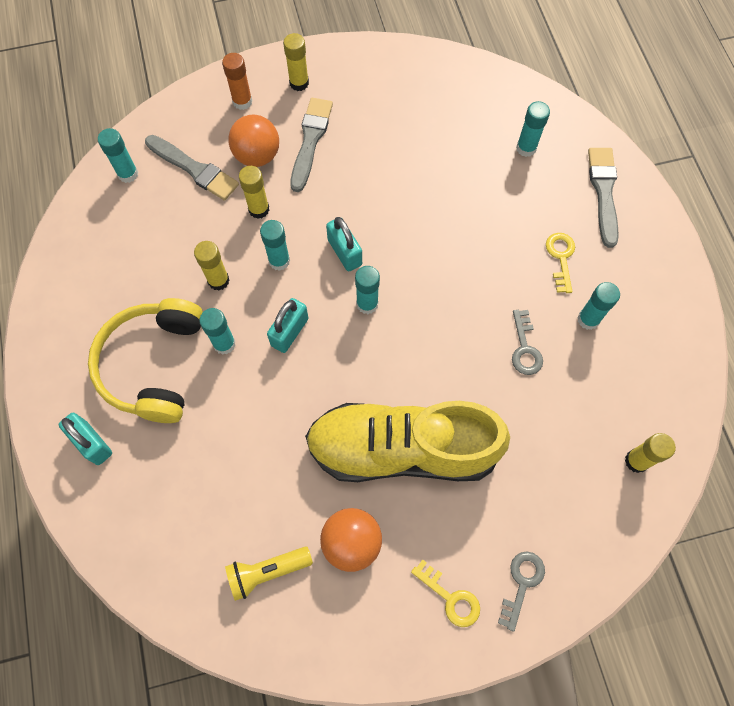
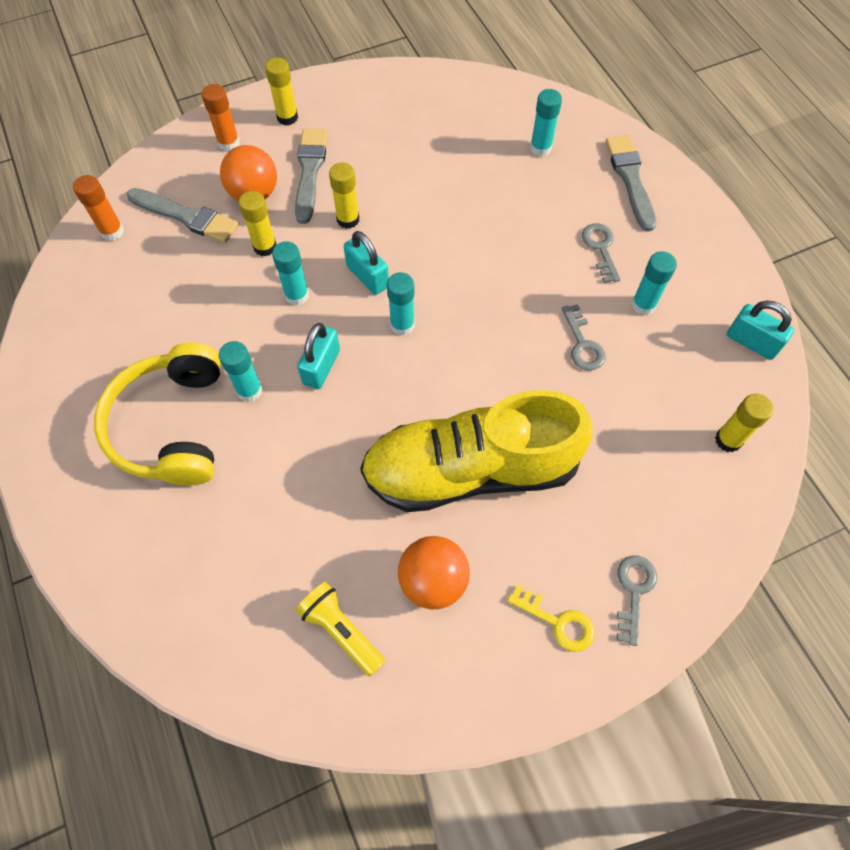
camera: 10 degrees left, 5 degrees down
(92, 443) = (111, 522): turquoise padlock -> turquoise padlock (751, 342)
(128, 174) = (112, 231): turquoise glue stick -> orange glue stick
(218, 280) = (232, 325): yellow glue stick -> yellow glue stick (348, 219)
(267, 572) = (341, 630): yellow flashlight -> yellow flashlight turned 75 degrees clockwise
(561, 258) = (600, 248): yellow key -> grey key

